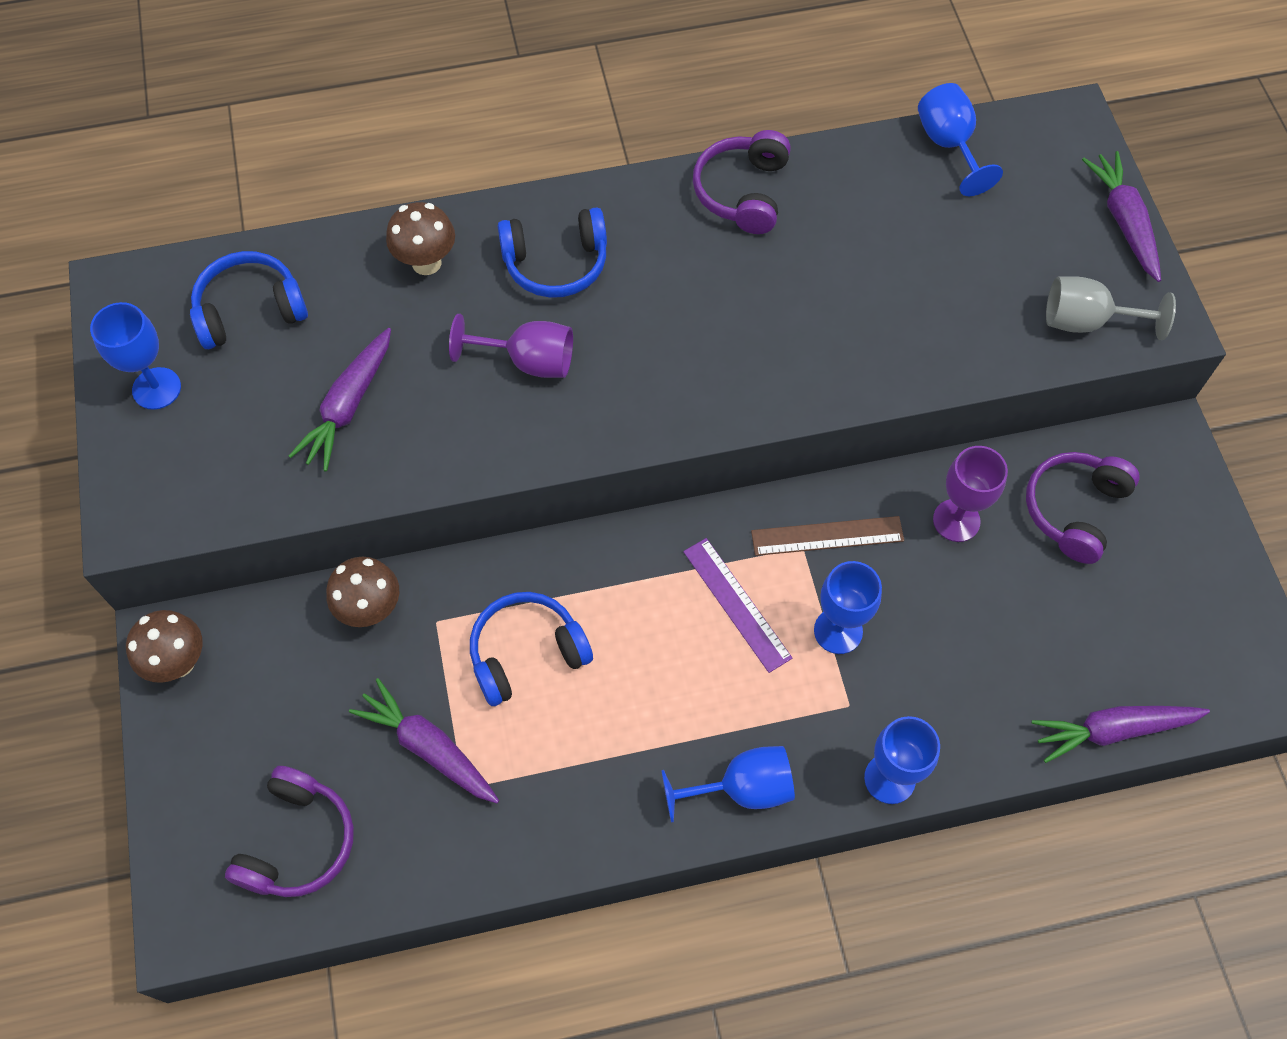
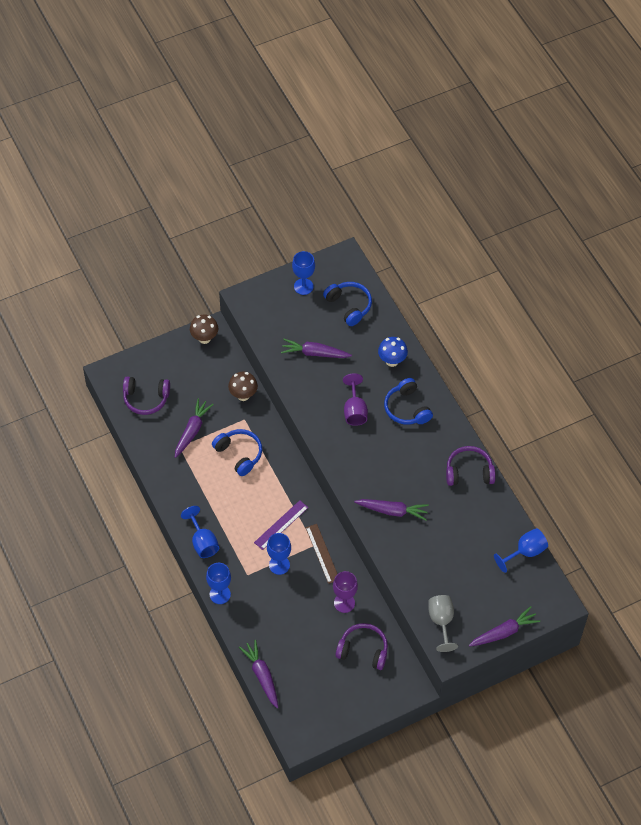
camera: 75 degrees right, 5 degrees down
(426, 263) = (392, 361): brown mushroom -> blue mushroom
(803, 348) = (392, 511): none -> purple carrot

